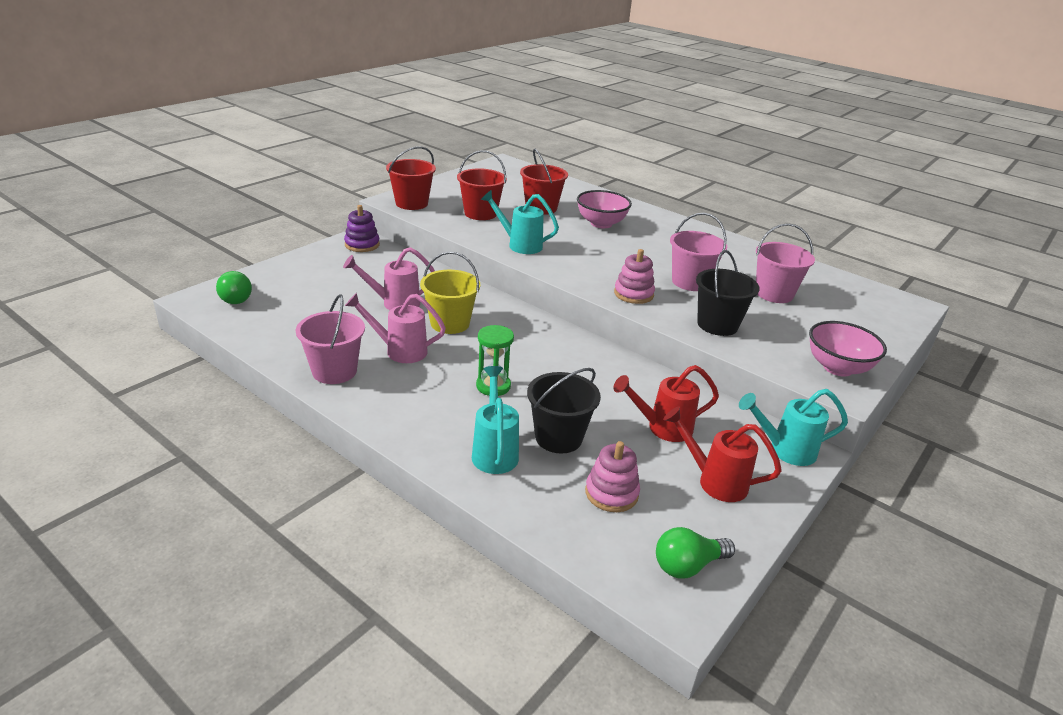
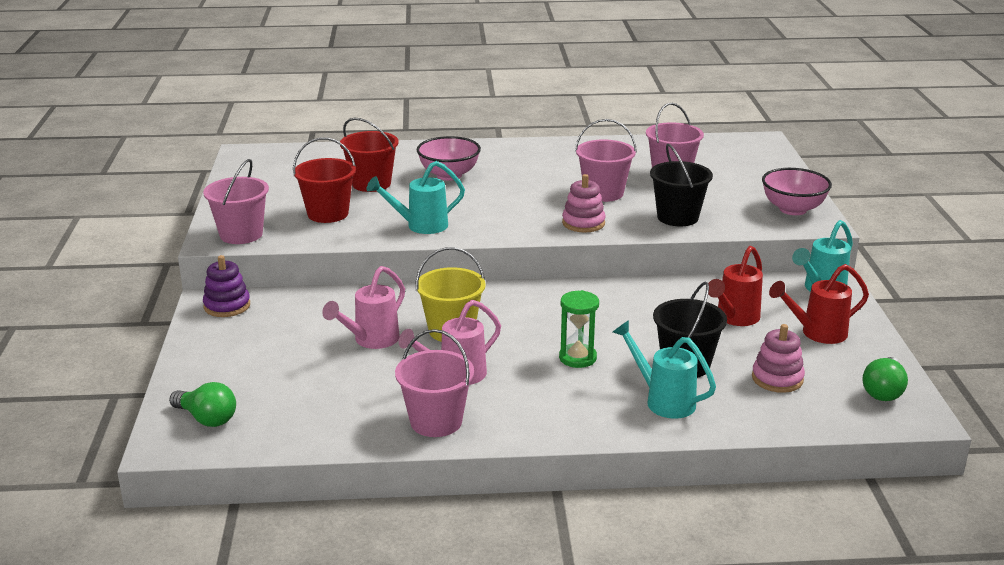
camera: 40 degrees left, 5 degrees down
(411, 203) = (241, 234): red bucket -> pink bucket

